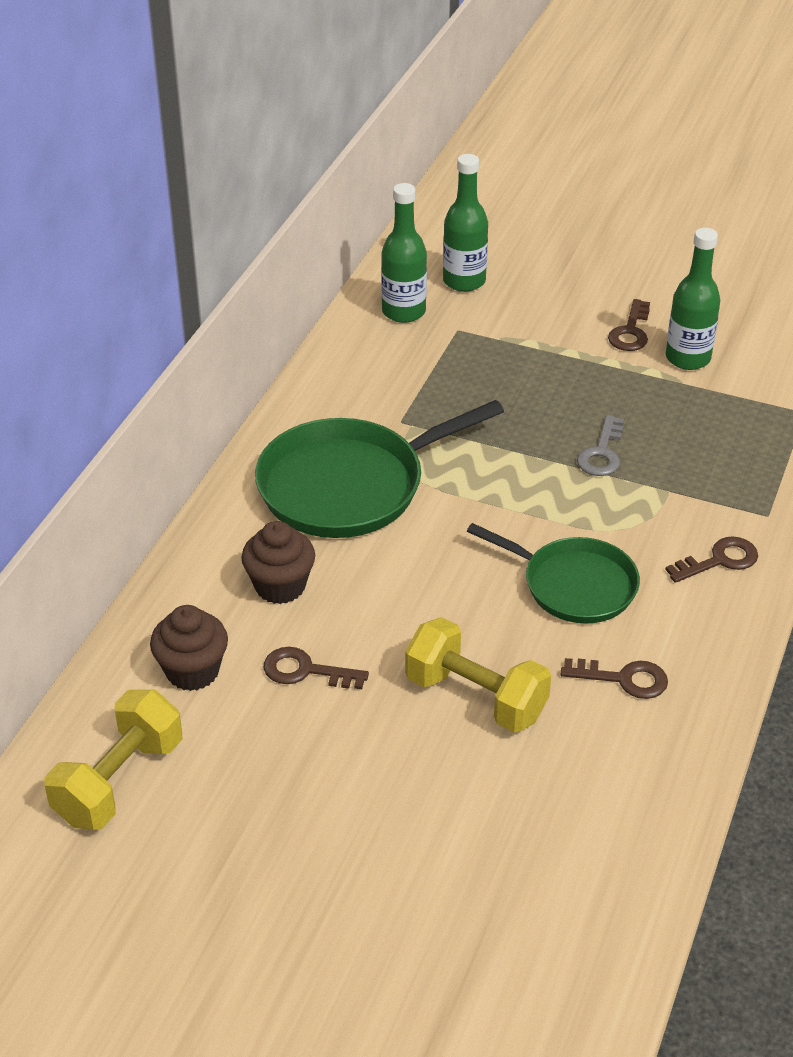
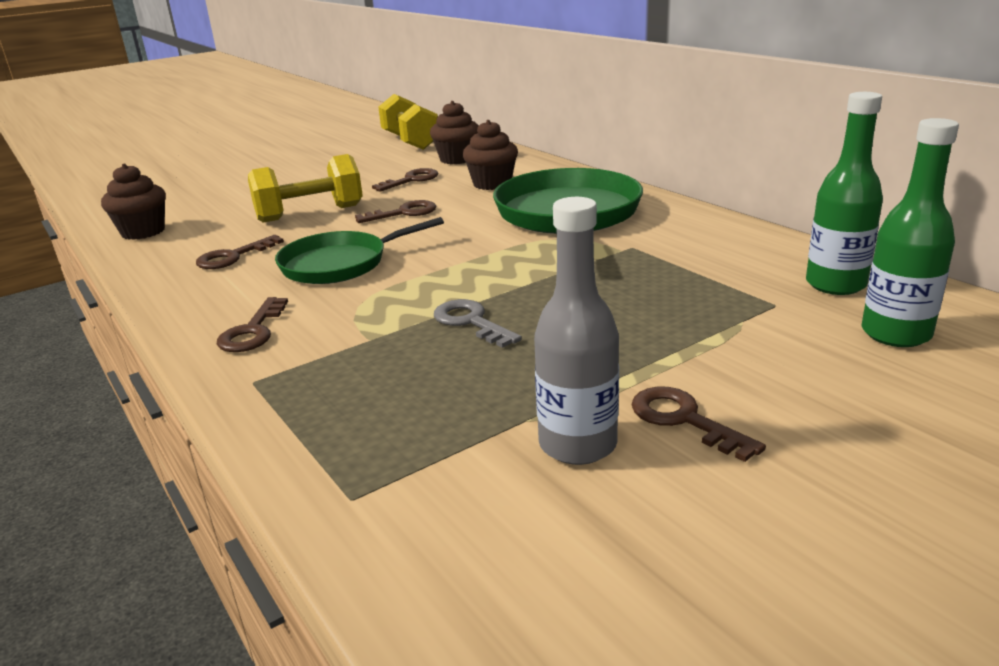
camera: 125 degrees right, 15 degrees down
(420, 613) = (404, 213): none -> brown key
(637, 826) = (143, 232): none -> brown cupcake
(687, 358) = (577, 444): green bottle -> grey bottle

